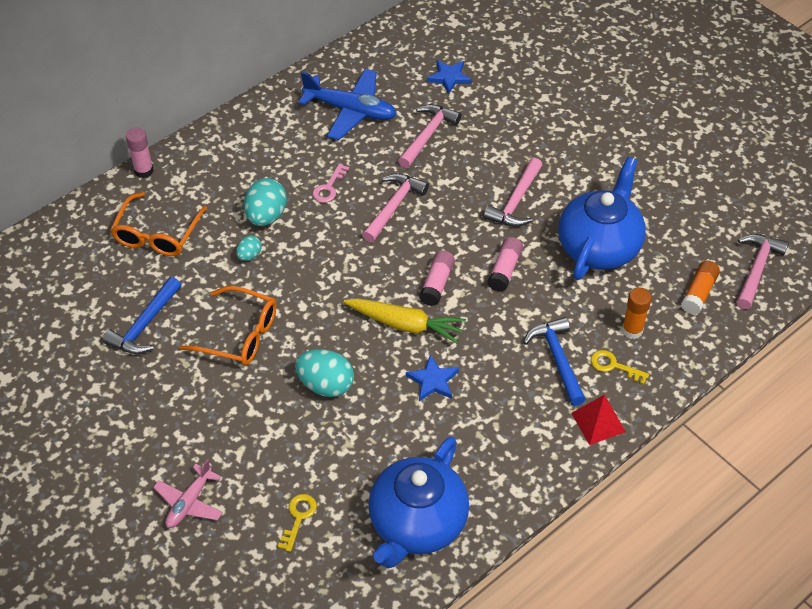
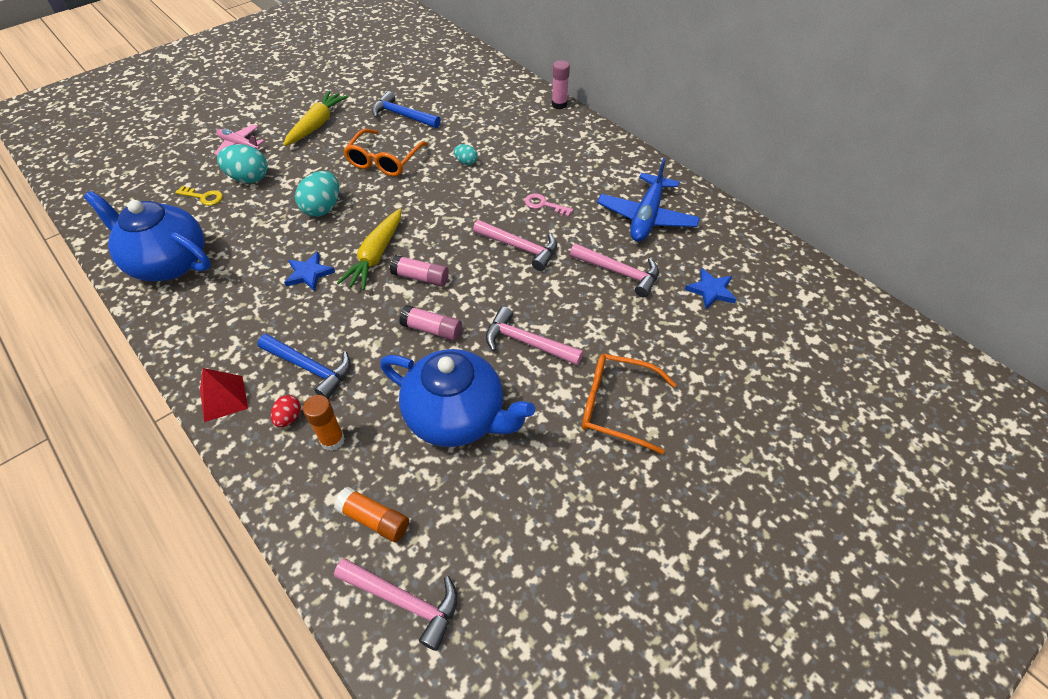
camera: 90 degrees right, 0 degrees up
(153, 418) = (317, 125): none -> yellow carrot
(157, 234) = (491, 115): orange glasses -> orange glasses (616, 406)
(266, 216) = (509, 169): turquoise egg -> turquoise egg (249, 178)
(557, 359) = (310, 368): blue hammer -> blue hammer turned 45 degrees clockwise
(613, 366) = (289, 418): yellow key -> red egg

